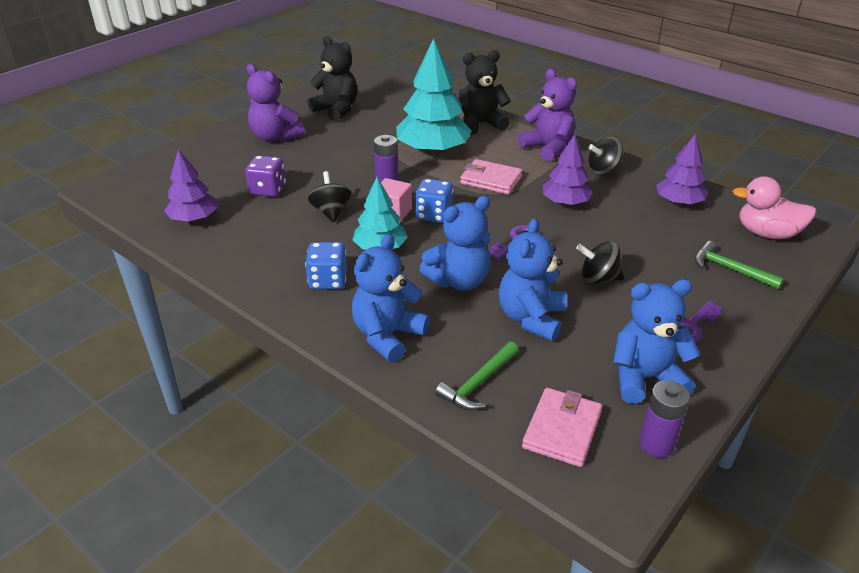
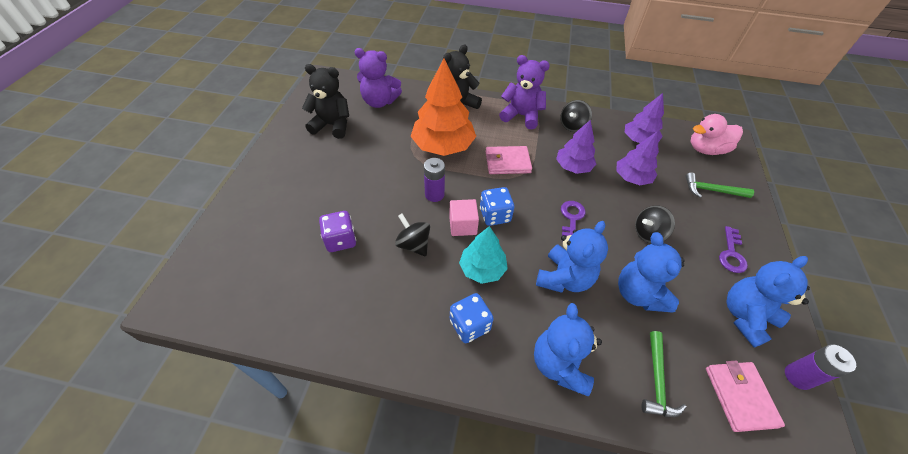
camera: 30 degrees left, 15 degrees up
(194, 219) = (297, 303): purple tree -> purple tree (632, 178)
(275, 137) = (301, 174): purple teddy bear -> purple teddy bear (379, 101)
(433, 150) = (443, 146): turquoise tree -> orange tree

